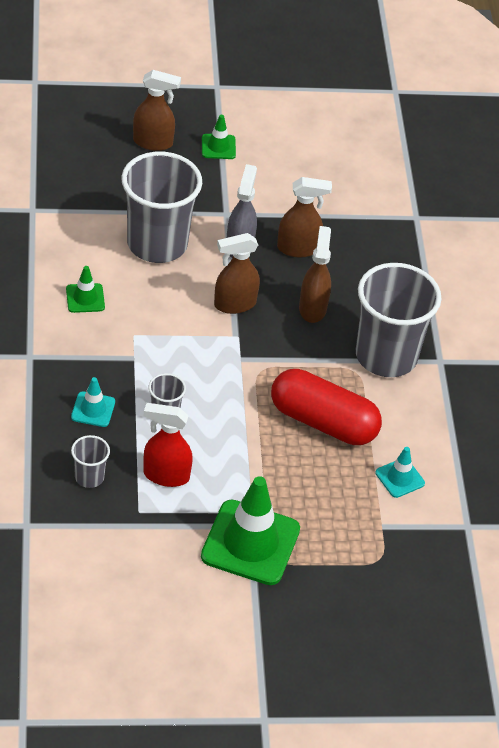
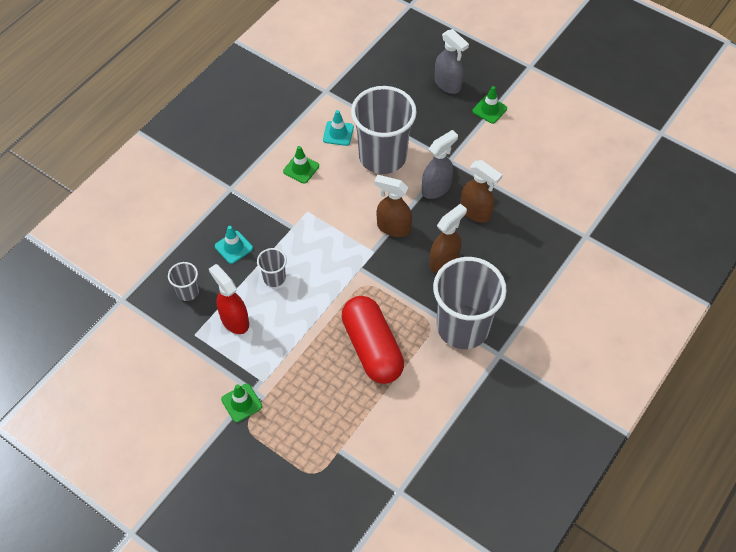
camera: 45 degrees right, 10 degrees up
(153, 142) = (447, 84): brown spray bottle -> grey spray bottle
(250, 543) = (241, 403): green traffic cone -> green traffic cone, size x0.48
(400, 478) = (385, 423): turquoise traffic cone -> turquoise traffic cone (338, 133)

